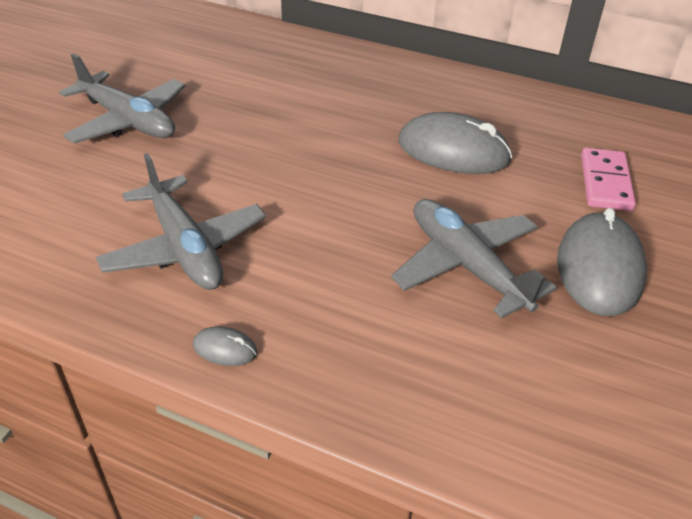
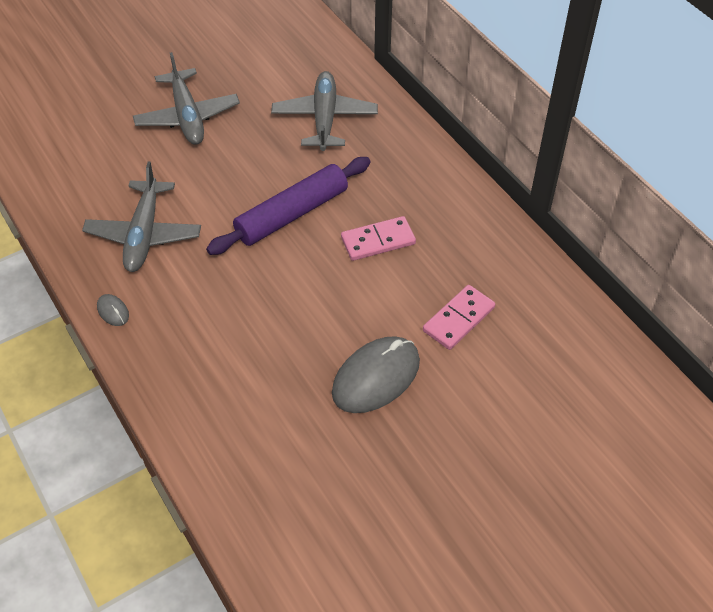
camera: 35 degrees right, 10 degrees up
(340, 162) = (292, 214): none -> purple rolling pin
(453, 151) = (378, 241): grey mouse -> pink domino
(466, 266) = (293, 331): grey plane -> grey plane (324, 118)

